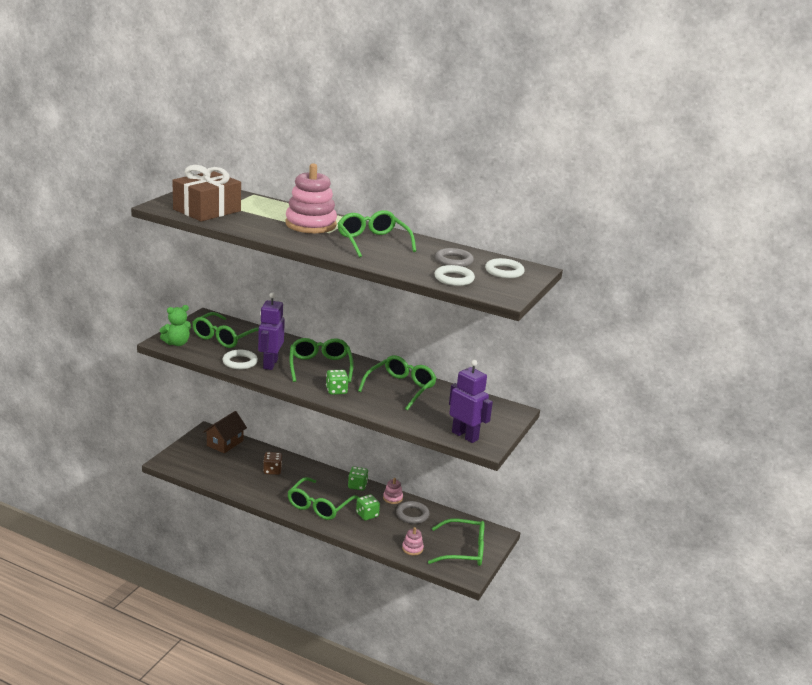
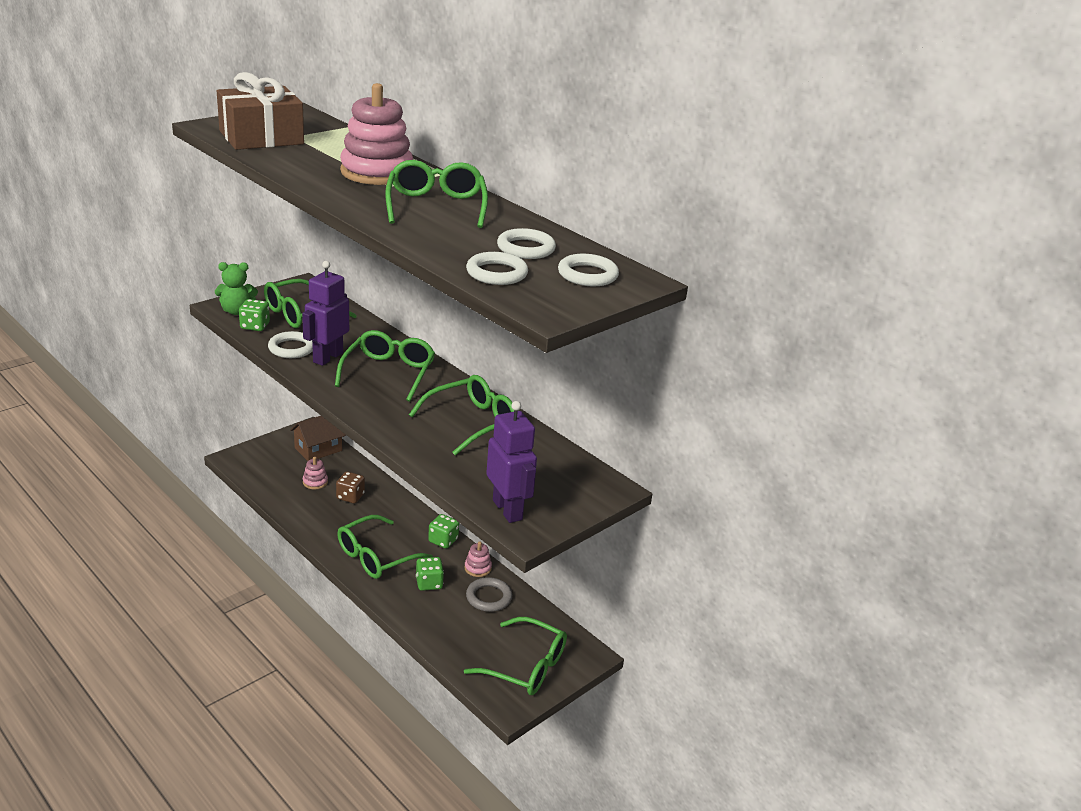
camera: 20 degrees right, 5 degrees up
(336, 390) = (382, 409): green dice -> green dice (255, 326)
(412, 548) = (457, 646): pink stacking toy -> pink stacking toy (315, 482)
(454, 261) = (526, 248): grey ring -> white ring

